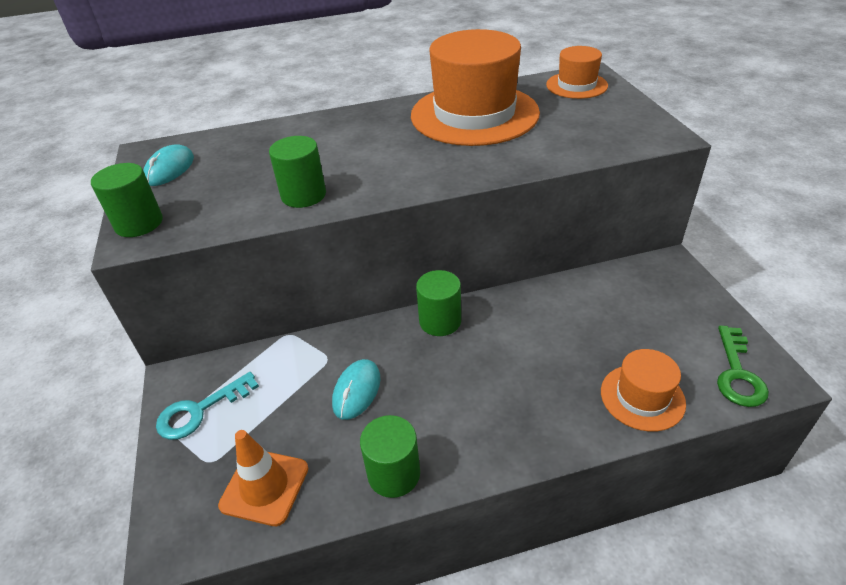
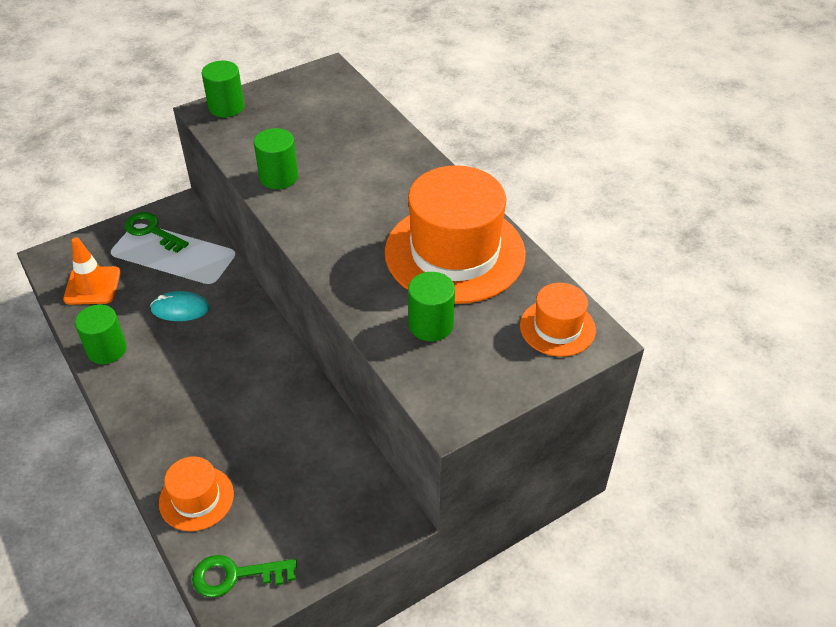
camera: 70 degrees right, 5 degrees up
(170, 169) = (303, 93): turquoise mouse -> none
(200, 411) = (152, 231): turquoise key -> green key
(440, 321) = (267, 342): green cylinder -> green cylinder (431, 325)

